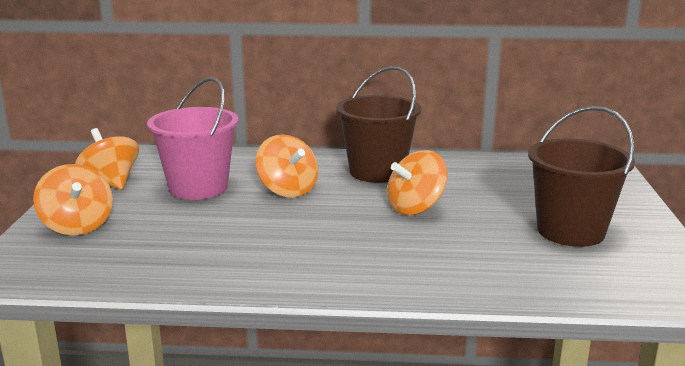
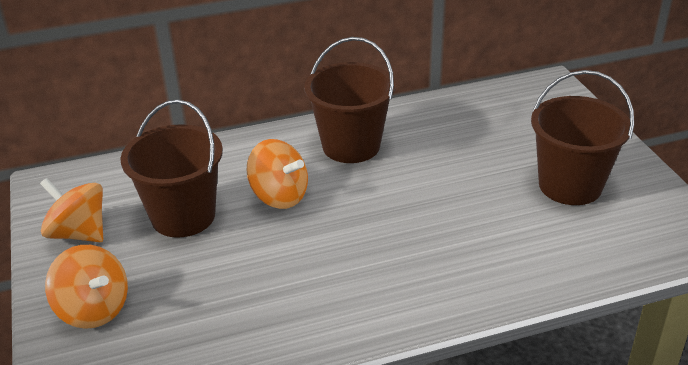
camera: 20 degrees left, 15 degrees up
(198, 188) = (183, 216): pink bucket -> brown bucket
(415, 208) = (419, 190): orange spinning top -> none

